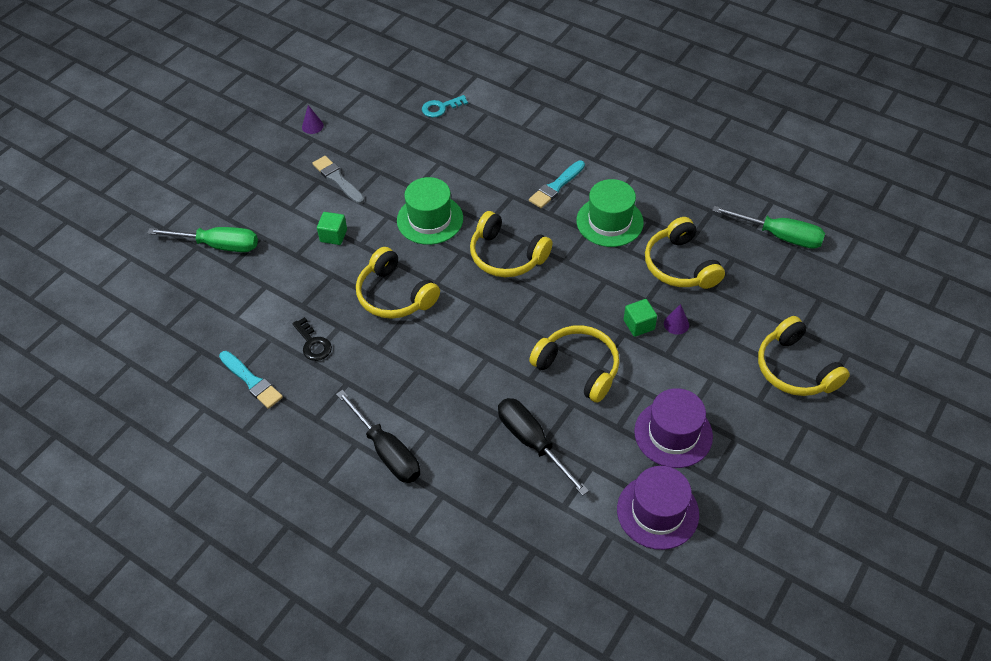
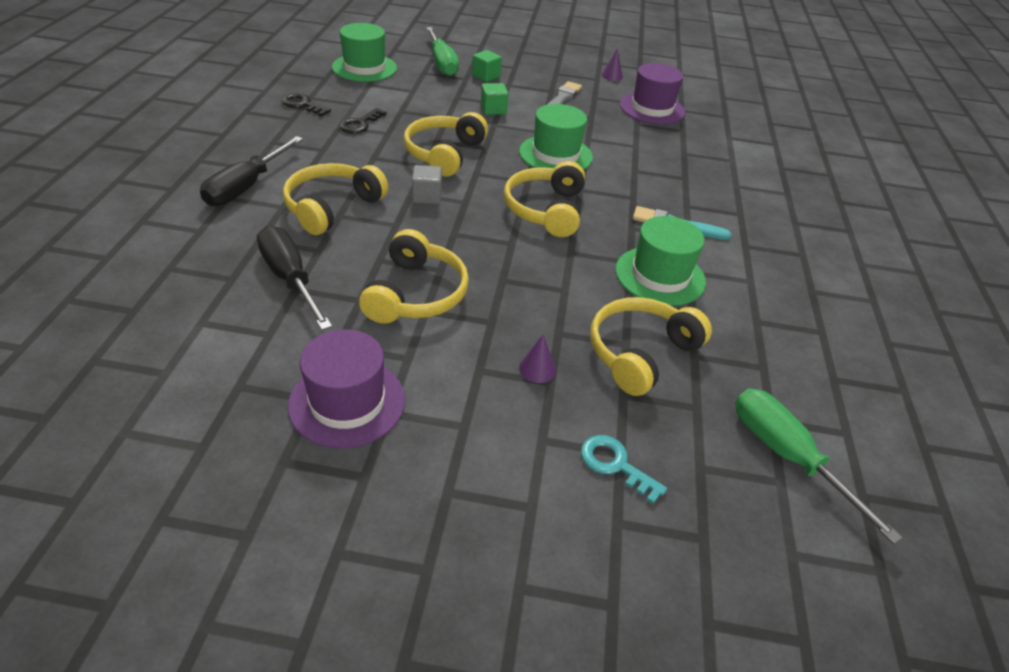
camera: 60 degrees right, 10 degrees down
(195, 312) = (364, 68): none -> green hat
(251, 381) = (302, 105): turquoise brush -> black key
(440, 108) = (706, 133): turquoise key -> turquoise key (615, 464)
(456, 326) = (427, 196): none -> grey cube
(532, 442) = (290, 279): black screwdriver -> black screwdriver turned 60 degrees counterclockwise
(639, 325) = (513, 333): green cube -> green cube (486, 76)
(657, 512) = (210, 411): purple hat -> purple hat (652, 108)
(779, 236) = (786, 456): green screwdriver -> green screwdriver turned 150 degrees clockwise
(795, 369) = (534, 530): yellow headphones -> yellow headphones (332, 207)

